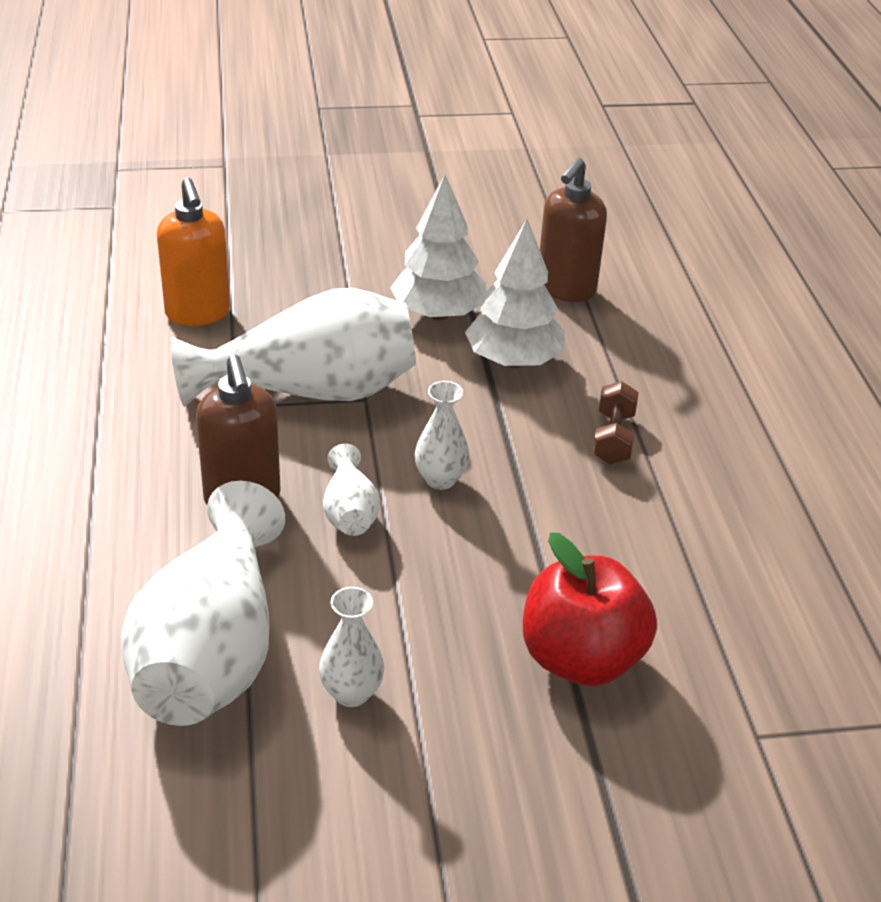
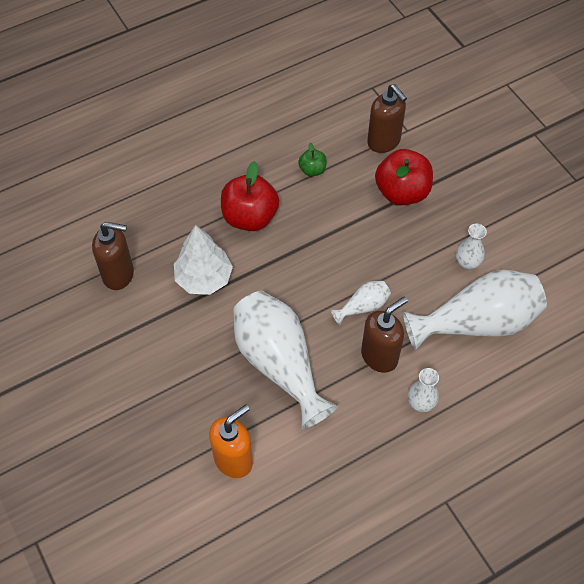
camera: 110 degrees left, 20 degrees up
(438, 314) = (174, 330): white tree -> none
(440, 479) = (319, 278): white vase -> white vase (420, 403)
(613, 438) = (250, 217): brown dumbbell -> red apple
(693, 546) = (312, 170): none -> green apple
(733, 681) = (384, 142): none -> brown soap dispenser

